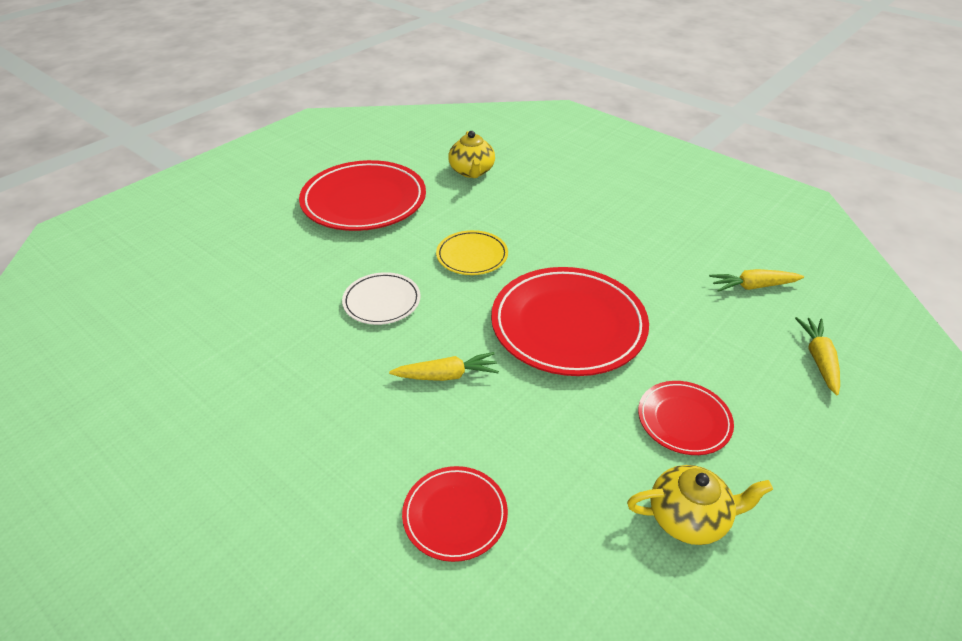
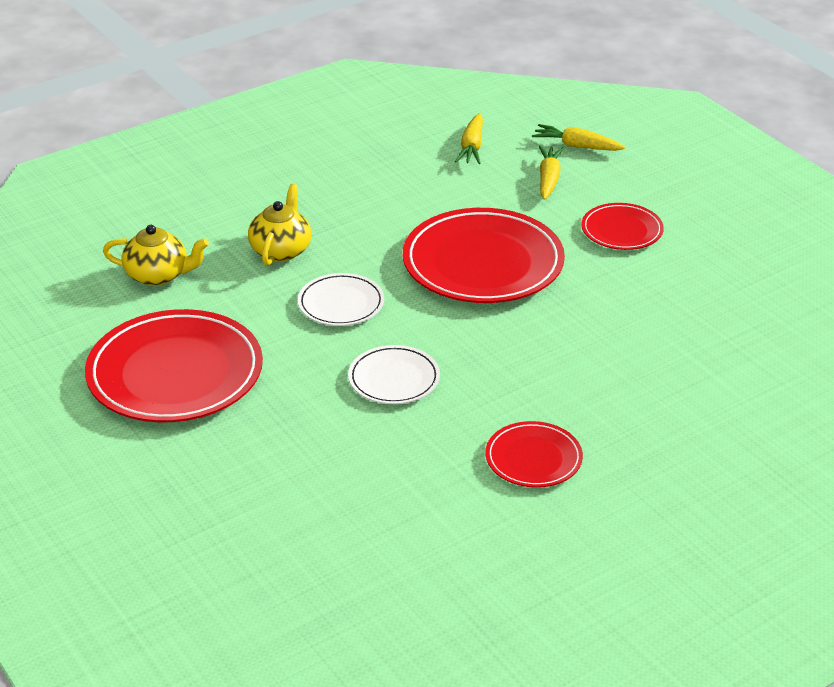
camera: 75 degrees left, 5 degrees down
(446, 375) = (525, 349): yellow carrot -> yellow carrot (549, 179)
(455, 515) = (687, 367): red plate -> red plate (533, 459)
(472, 256) = (341, 304): yellow plate -> white plate
(689, 518) = (715, 254): yellow teapot -> yellow teapot (281, 250)

